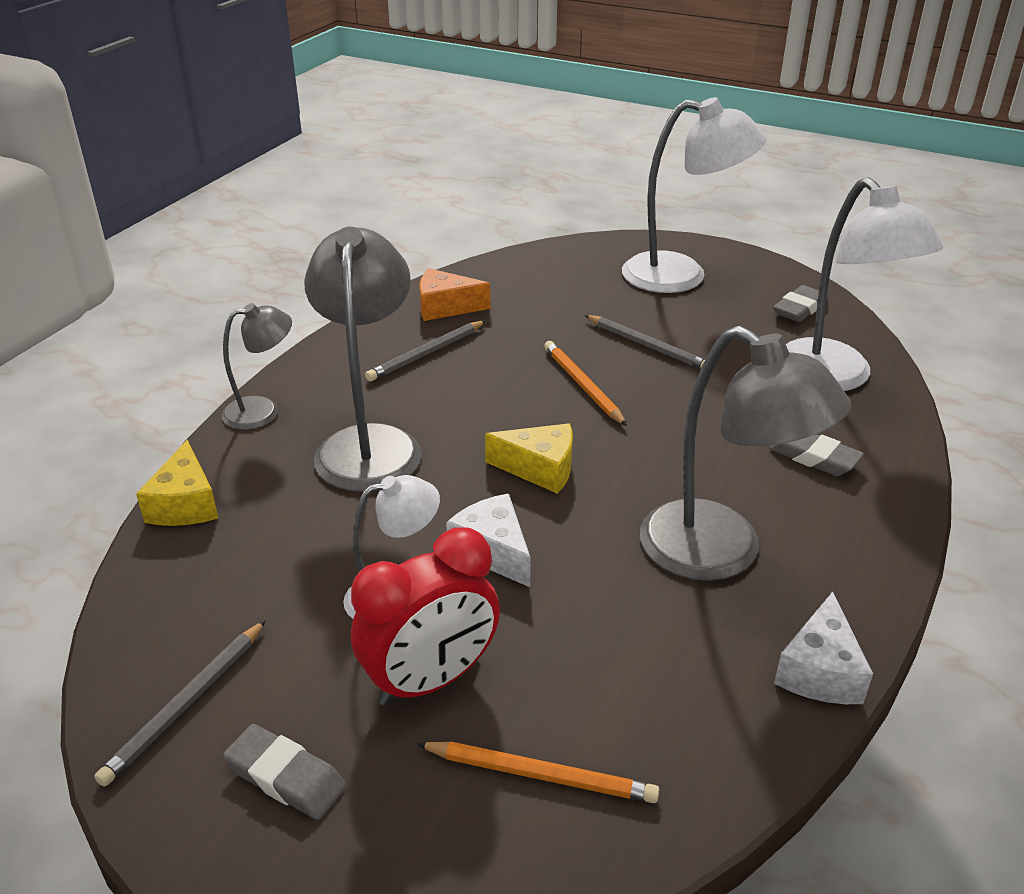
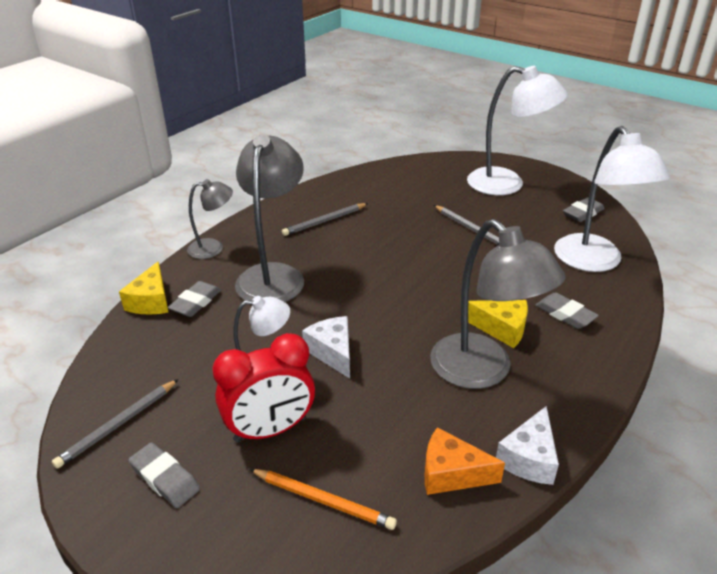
camera: 10 degrees right, 0 degrees up
(258, 498) = (196, 302): none -> grey eraser
(445, 307) = (345, 192): orange cheese -> orange cheese (451, 473)
(540, 469) = (377, 303): yellow cheese -> yellow cheese (502, 329)
(583, 385) = (420, 251): orange pencil -> none

